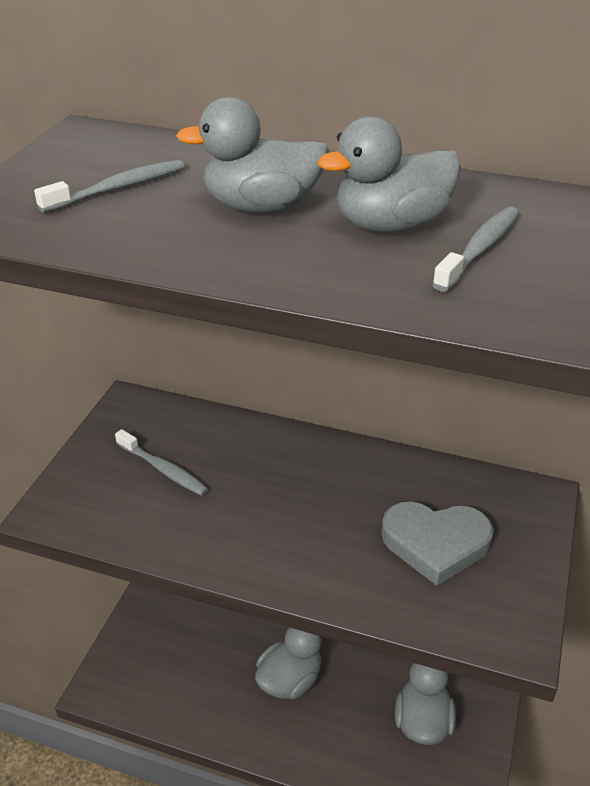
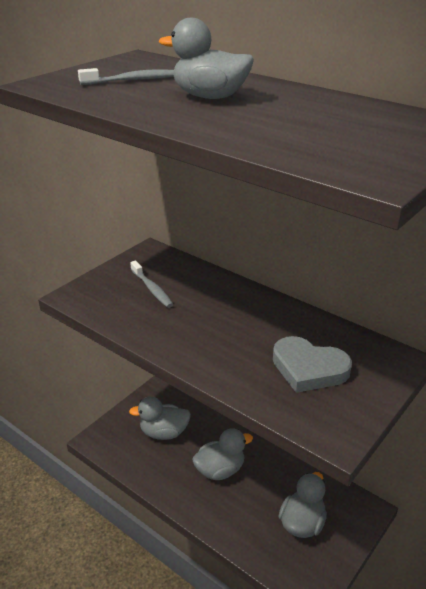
camera: 20 degrees right, 5 degrees down
(391, 225) = (284, 114): grey duck -> grey duck (164, 433)
(479, 249) = (333, 130): grey toothbrush -> none

